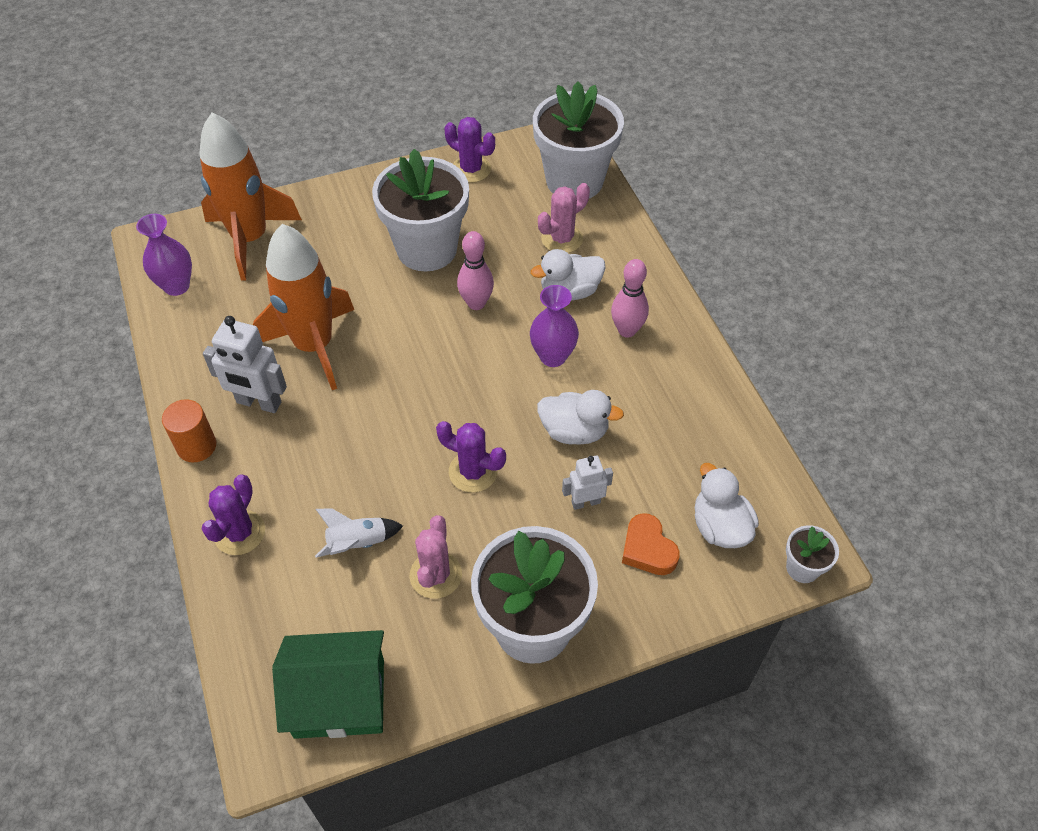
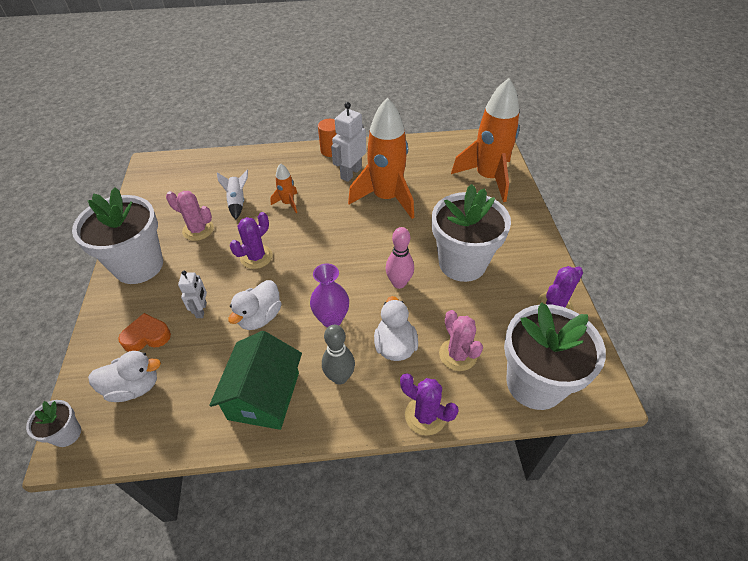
camera: 105 degrees right, 5 degrees down
(176, 286) = (452, 147): purple vase -> none
(239, 533) = (269, 162): purple cactus -> purple cactus (425, 416)
(339, 698) = (157, 187): green house -> green house (264, 396)
(348, 468) = (288, 203): none -> orange rocket
(627, 330) = (340, 377): pink bowling pin -> grey bowling pin

